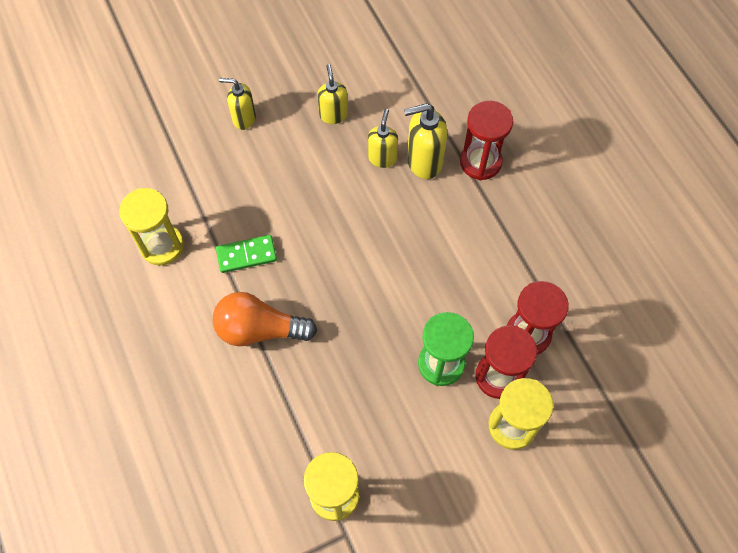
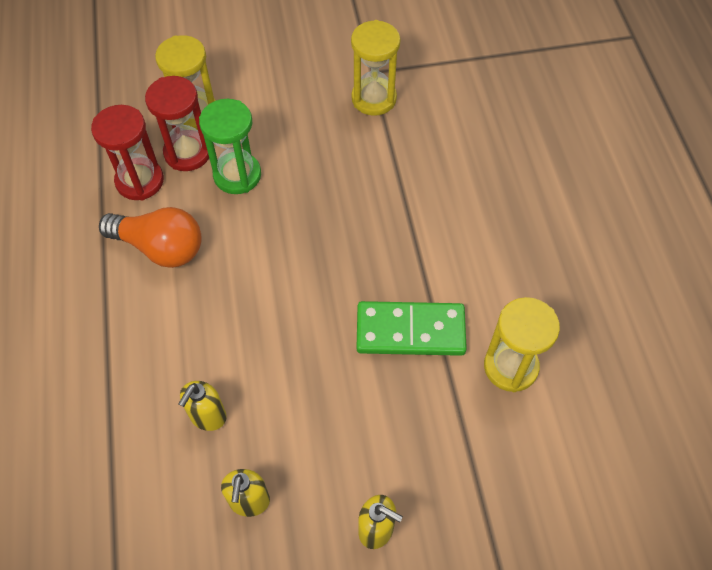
camera: 165 degrees left, 5 degrees down
(246, 255) = (410, 331): green domino -> green domino, size x1.56
(260, 329) = (411, 247): orange light bulb -> orange light bulb (160, 247)
(423, 162) = (158, 397): yellow soap dispenser -> none
(480, 162) = (88, 378): red hourglass -> none

